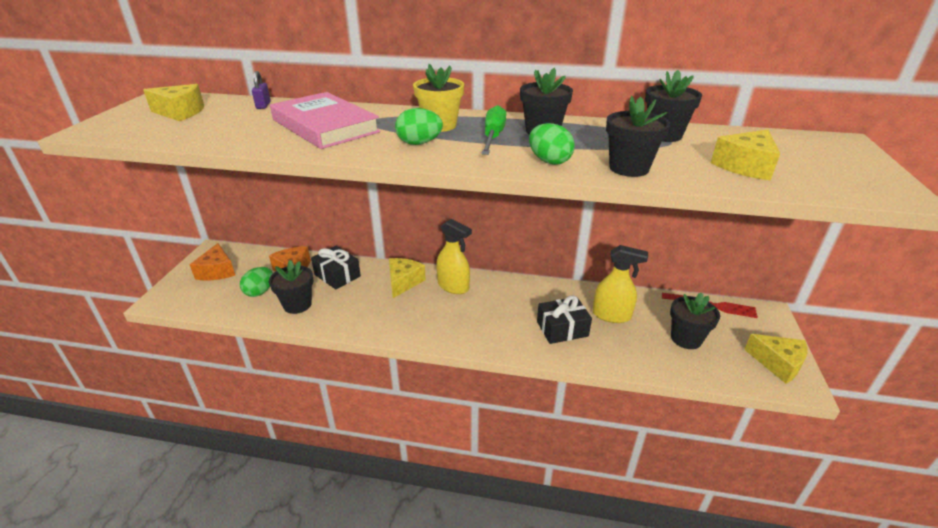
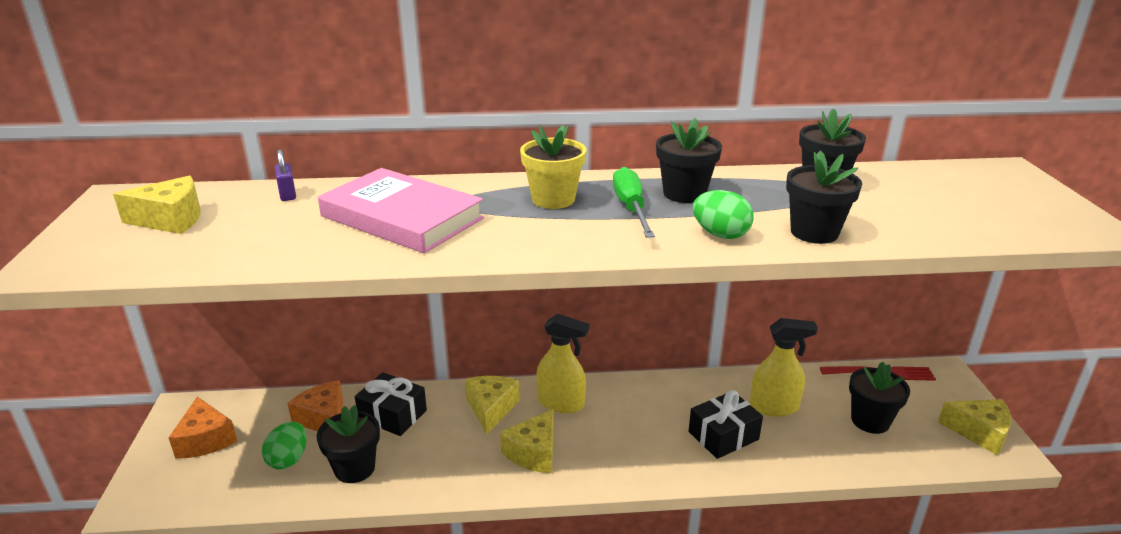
camera: 15 degrees left, 5 degrees down
(419, 143) = (546, 229): green egg -> none
(745, 166) = (932, 214): yellow cheese -> yellow cheese (534, 452)

